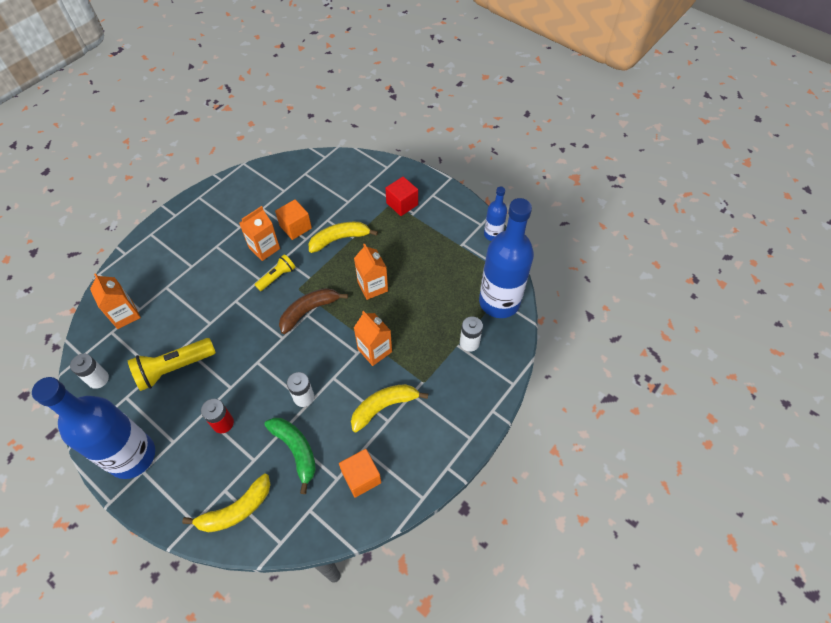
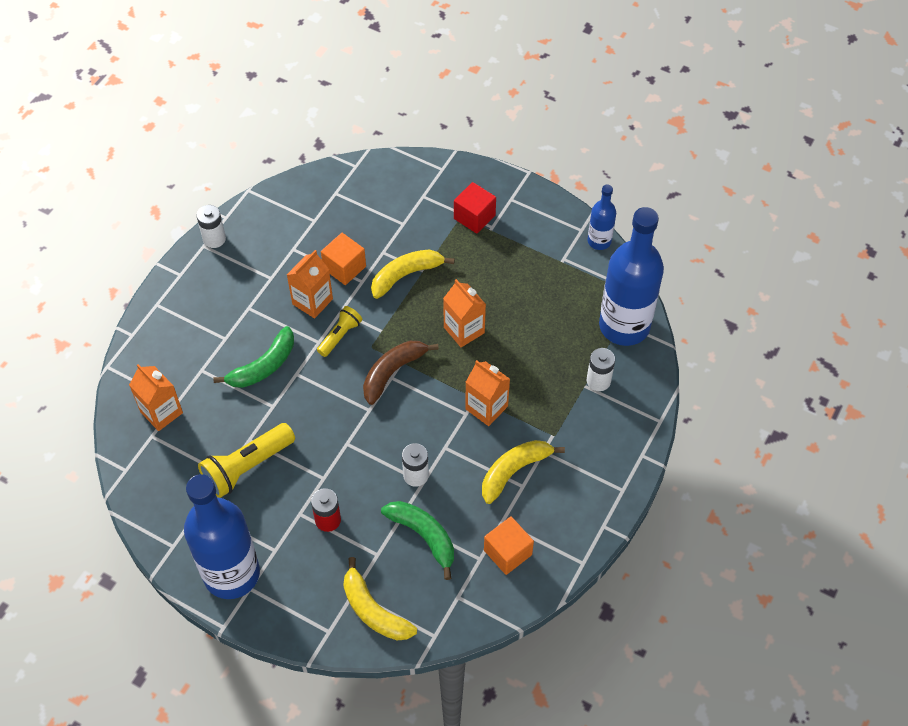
camera: 10 degrees left, 0 degrees up
(98, 379) = (157, 494): white battery -> white battery (214, 239)
(212, 291) = (263, 366): none -> green banana
(236, 510) = (373, 610): yellow banana -> yellow banana turned 90 degrees clockwise

